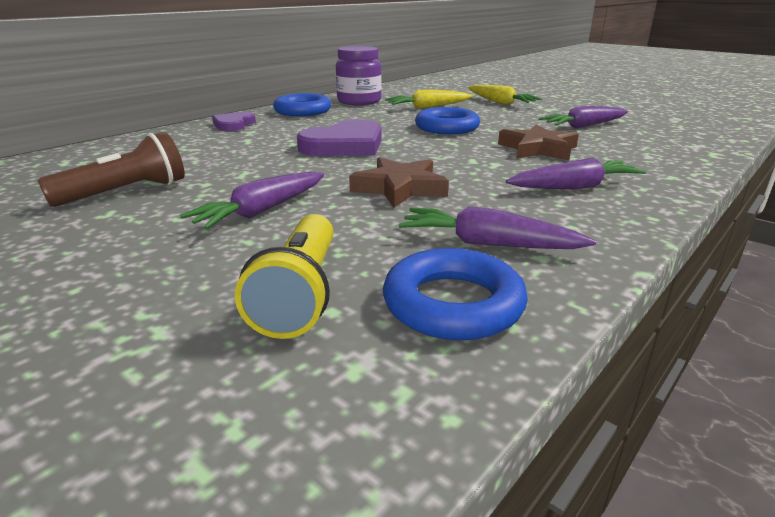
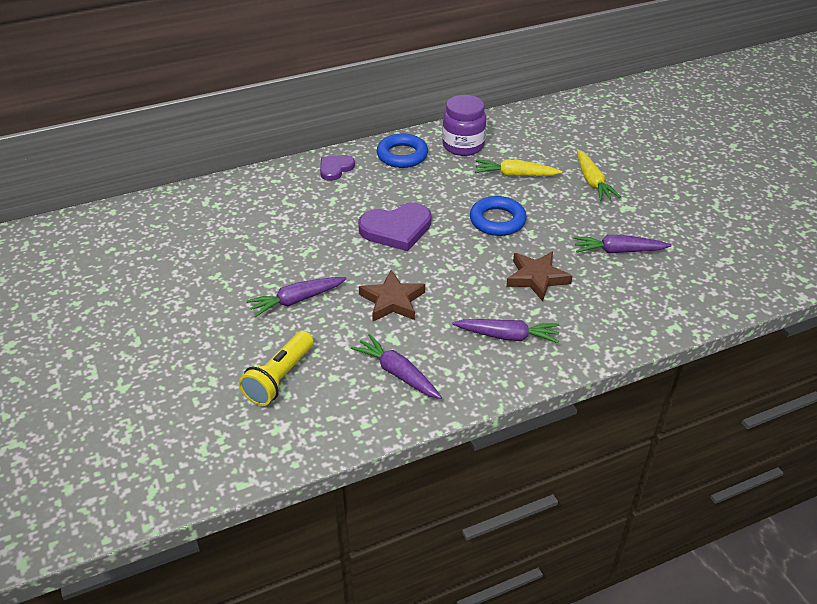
camera: 25 degrees right, 15 degrees up
(126, 192) = (231, 255): brown flashlight -> none
(453, 304) = (342, 409): blue ring -> none

